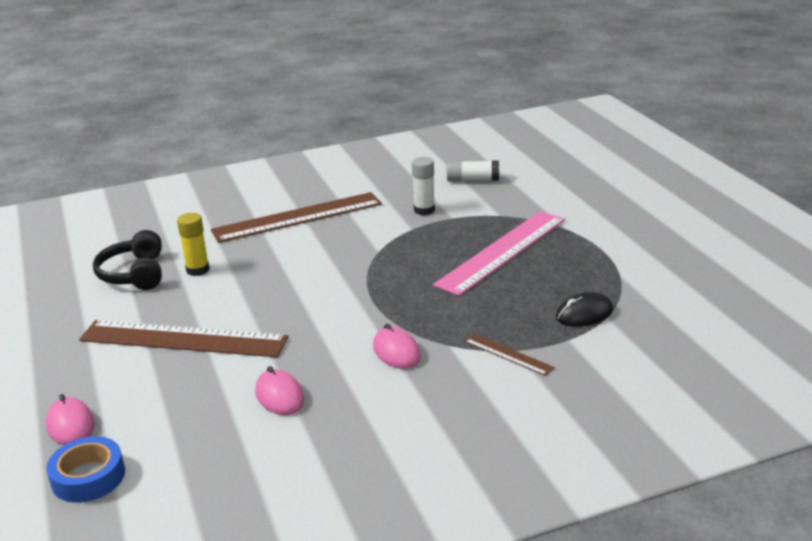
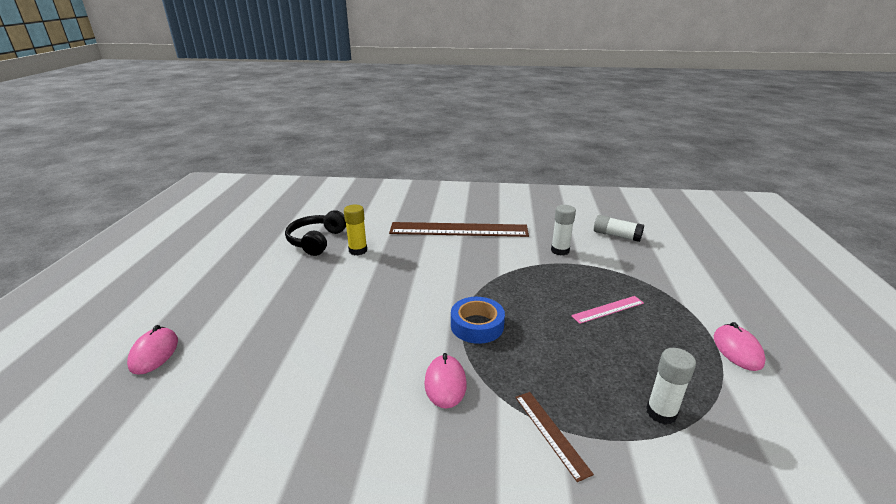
camera: 25 degrees right, 0 degrees up
(88, 477) = (110, 412): blue tape -> blue tape (477, 325)
(183, 339) = (297, 305): brown ruler -> none
(279, 396) = (314, 391): pink mouse -> pink mouse (737, 350)
(502, 251) = (608, 309): pink ruler -> pink ruler, size x0.45
(584, 314) = (661, 413): black mouse -> white glue stick

